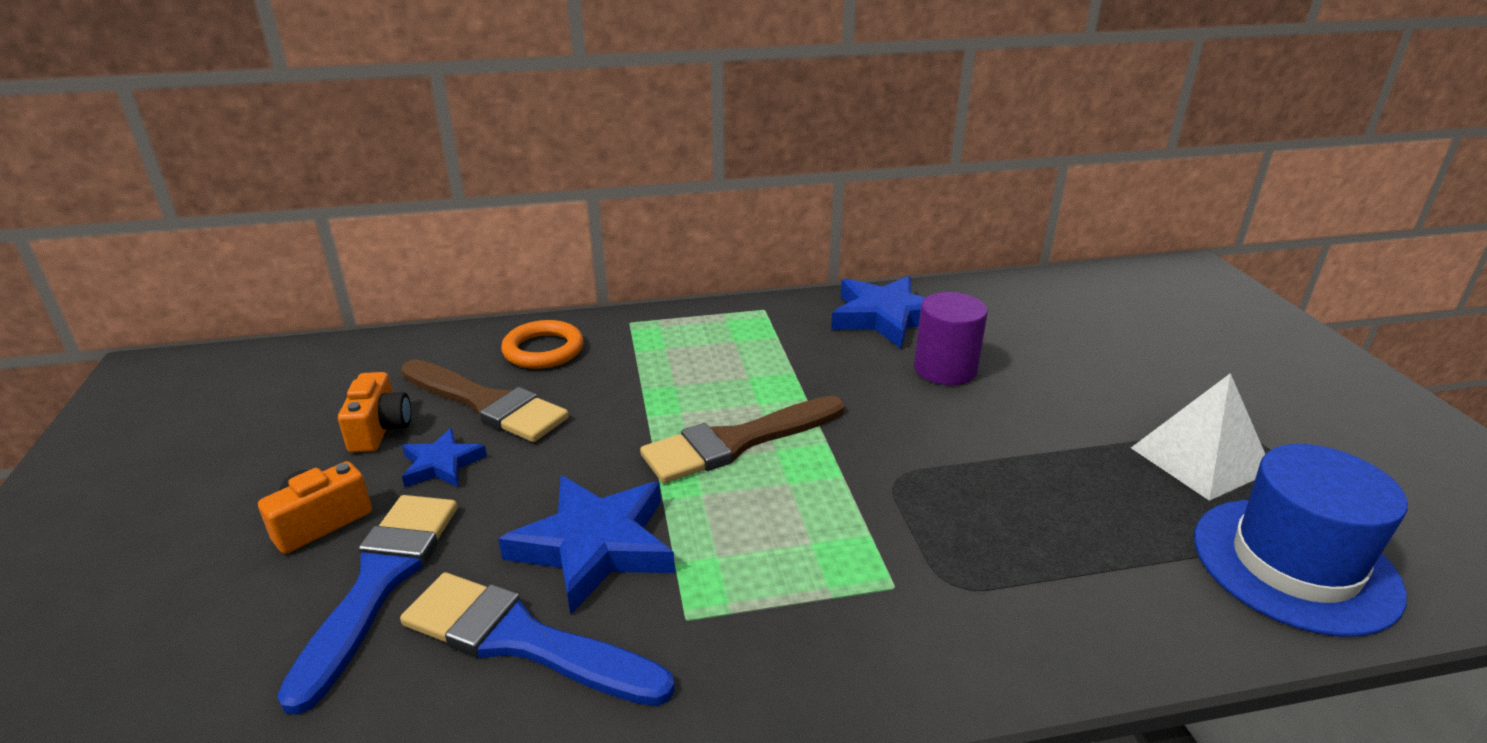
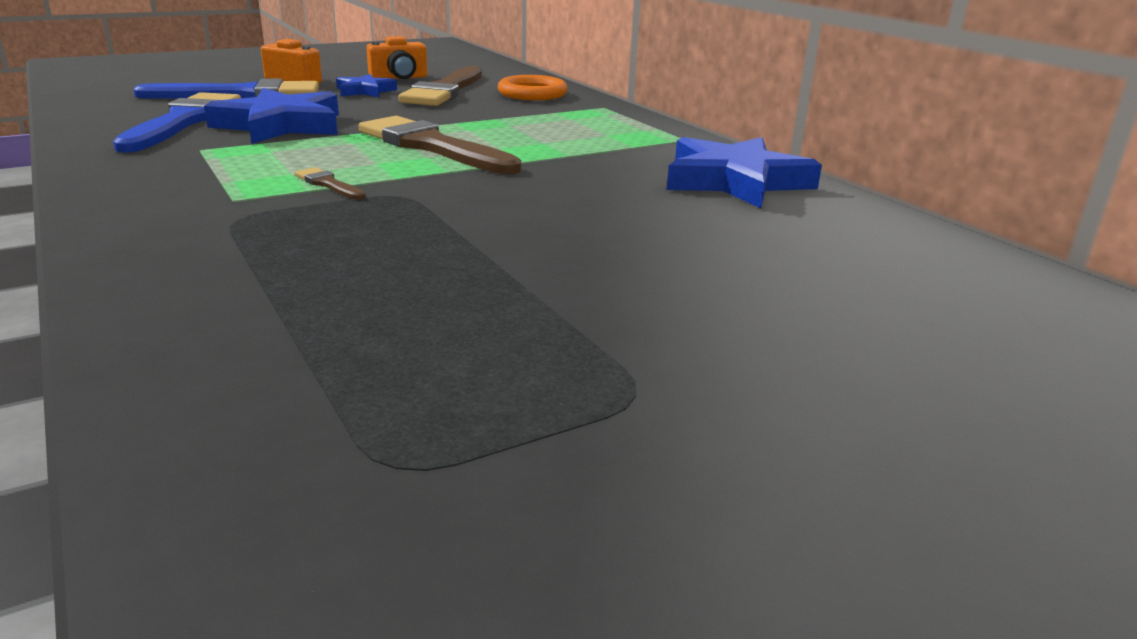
camera: 70 degrees right, 5 degrees down
(854, 519) = (328, 184): none -> brown brush
(945, 369) = (640, 209): purple cylinder -> none
(1200, 459) = (529, 351): white pyramid -> none
(1294, 564) = (277, 402): blue hat -> none

